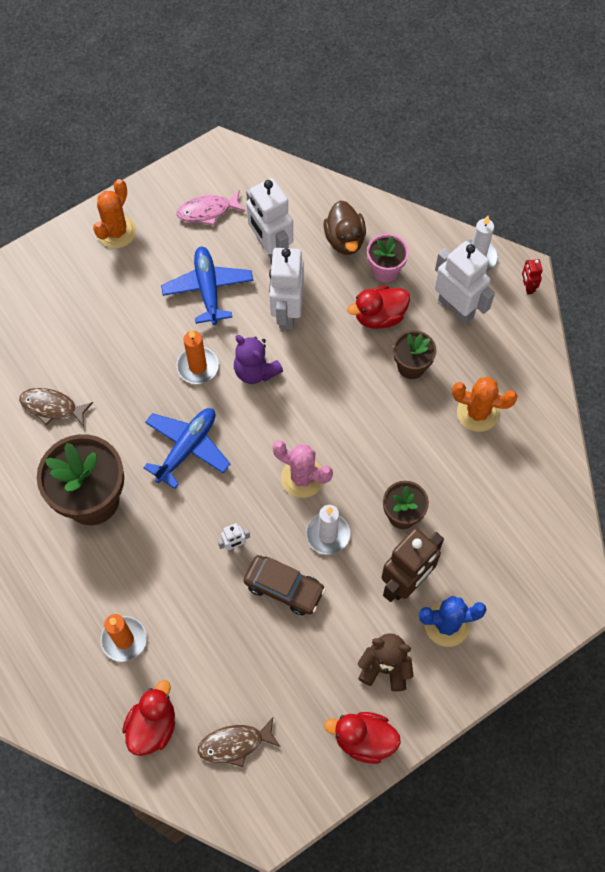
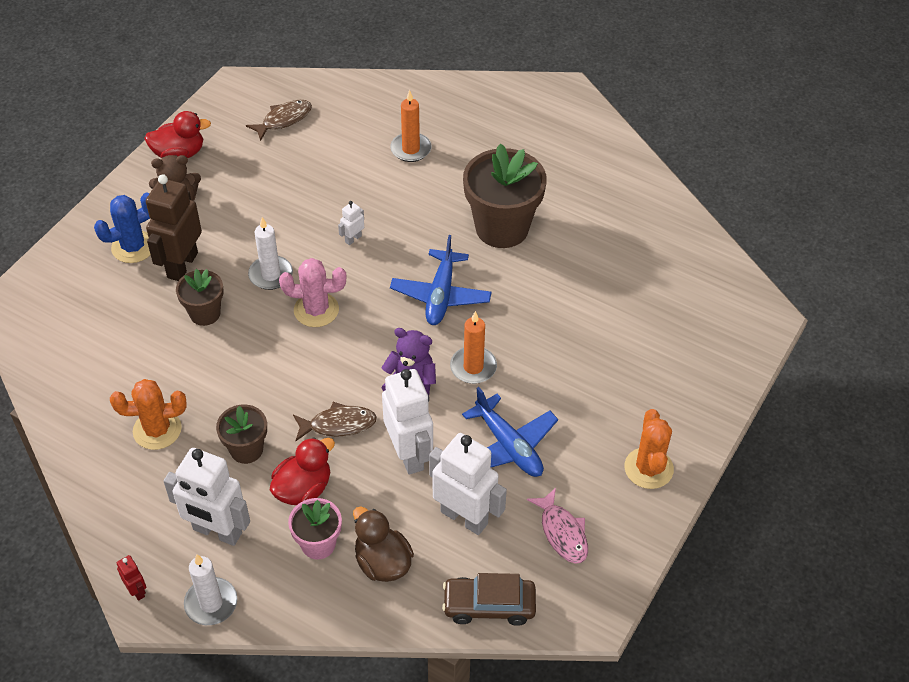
camera: 155 degrees right, 15 degrees down
(52, 407) = (590, 283): brown fish -> brown fish (338, 424)
(152, 726) = (355, 109): red duck -> none
(207, 211) = (562, 532): pink fish -> pink fish turned 105 degrees clockwise
(284, 588) = (292, 224): brown car -> brown car (489, 605)

